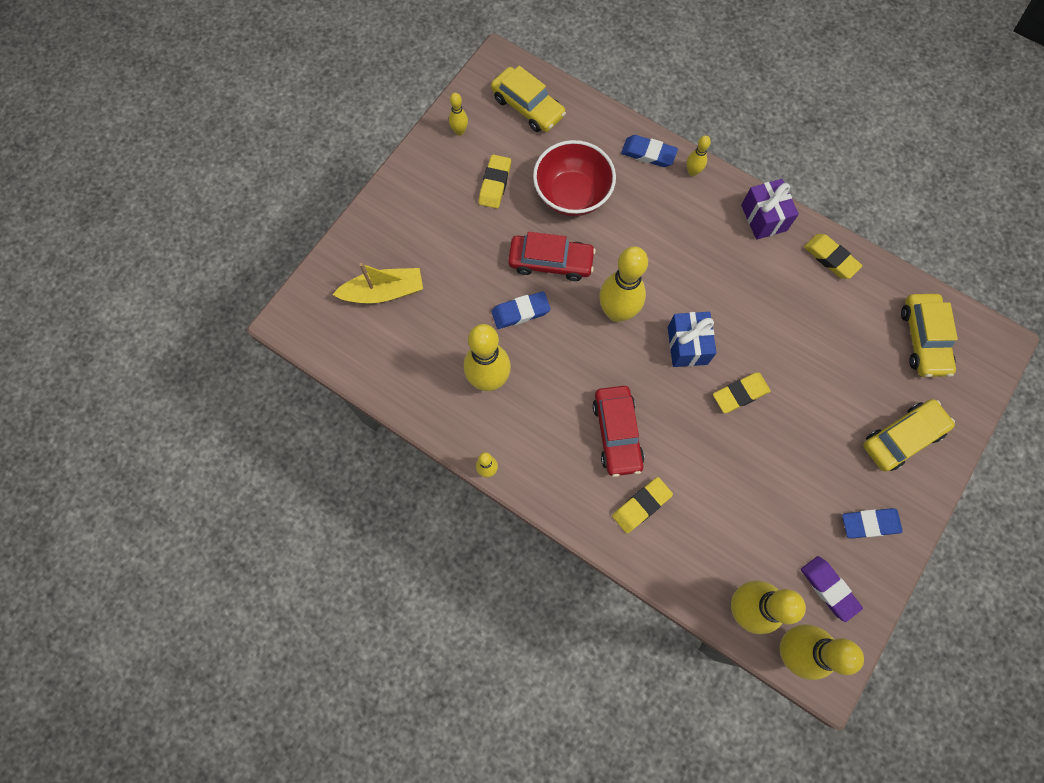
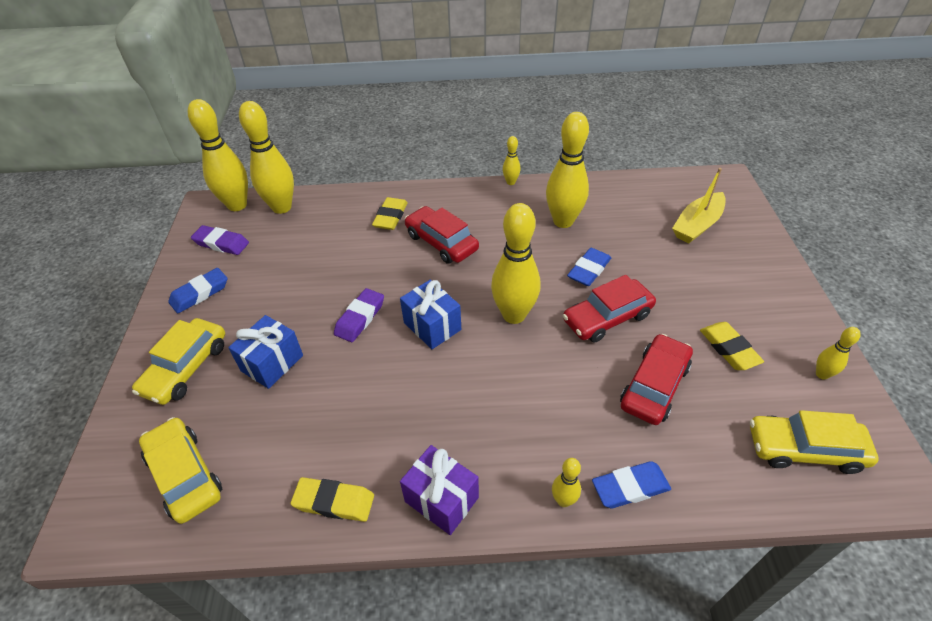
camera: 145 degrees right, 25 degrees down
(572, 195) = (654, 386): red bowl -> red car
(740, 394) = (360, 318): yellow eraser -> purple eraser
(831, 395) = (272, 363): none -> blue gift

